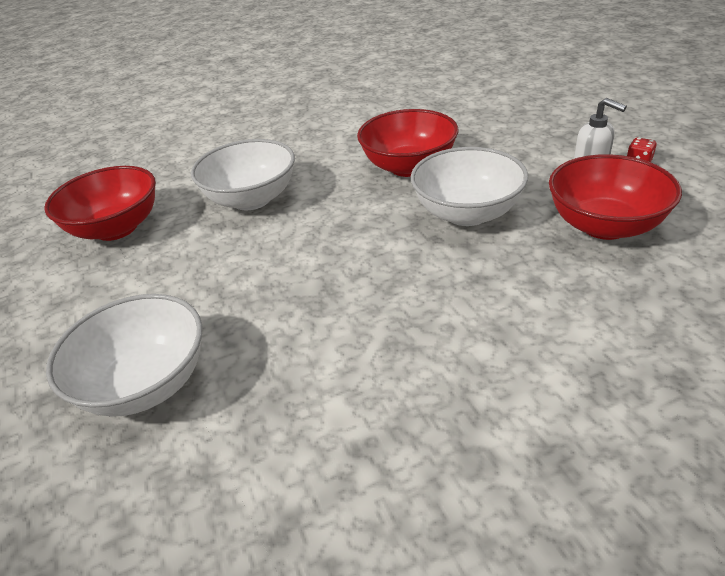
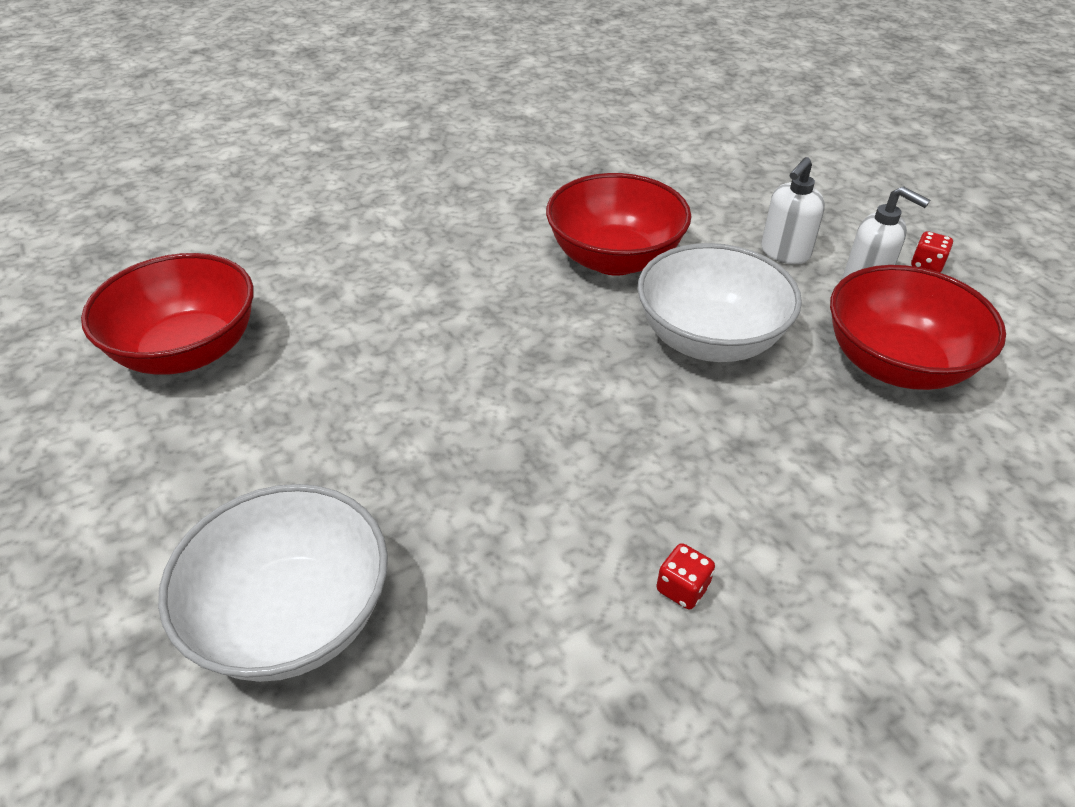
camera: 10 degrees left, 5 degrees up
(251, 199) = (391, 305): white bowl -> none
(418, 369) = (682, 588): none -> red dice
(532, 159) = (784, 253): none -> white soap dispenser

